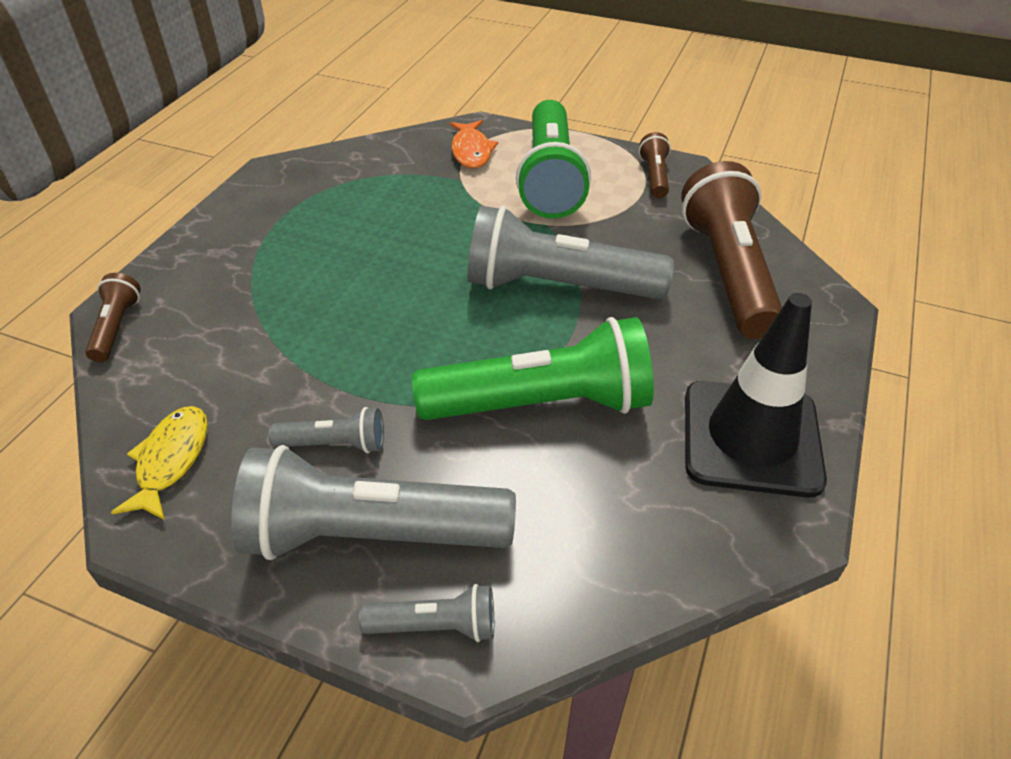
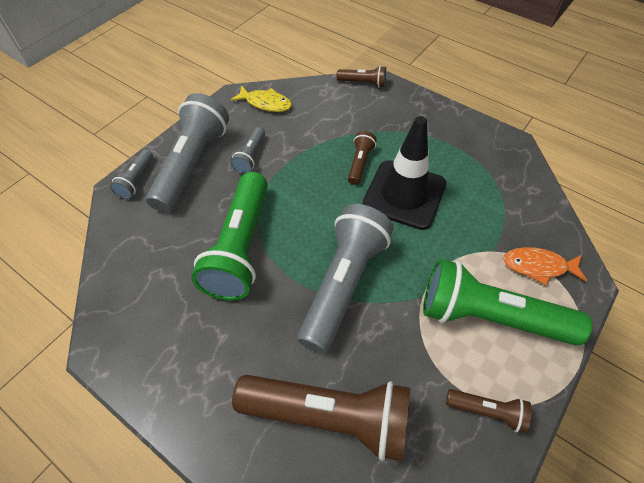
camera: 105 degrees right, 10 degrees up
(331, 302) = (360, 163): none -> brown flashlight
(751, 438) = (165, 353): black traffic cone -> black traffic cone (404, 194)

